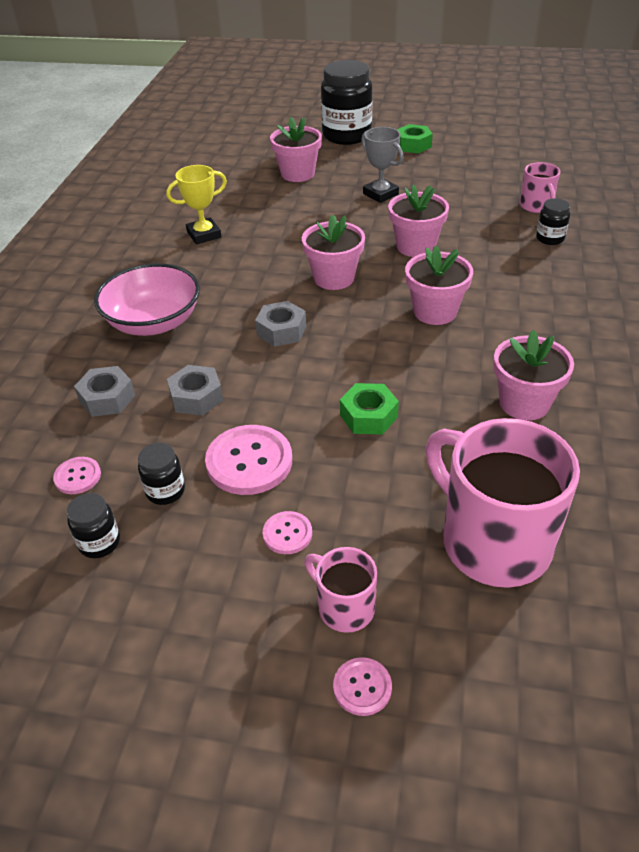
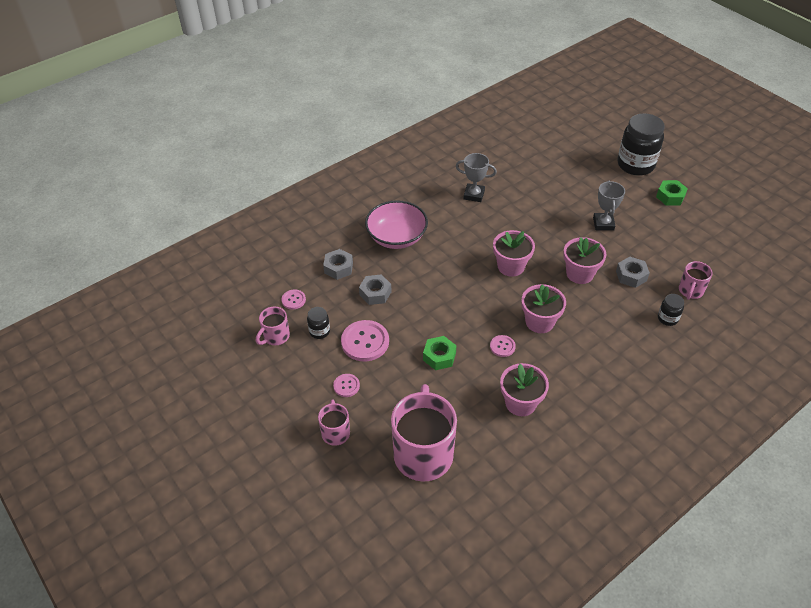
camera: 40 degrees right, 5 degrees up
(99, 543) = (275, 336): black jar -> pink mug
(204, 235) = (474, 195): yellow trophy -> grey trophy
(281, 331) = (450, 282): grey nut -> grey nut (631, 276)
(297, 174) = (571, 179): pink flower pot -> none
(362, 687) = (310, 466): pink button -> pink button (502, 346)

